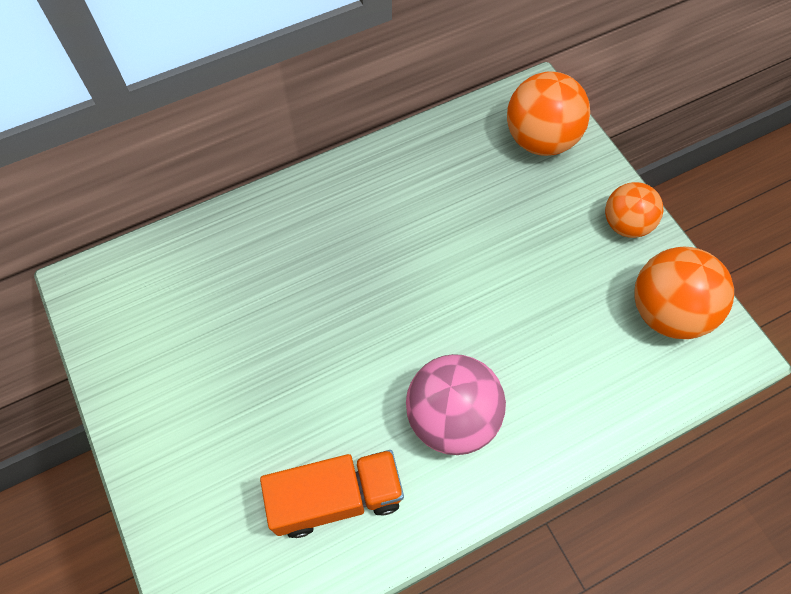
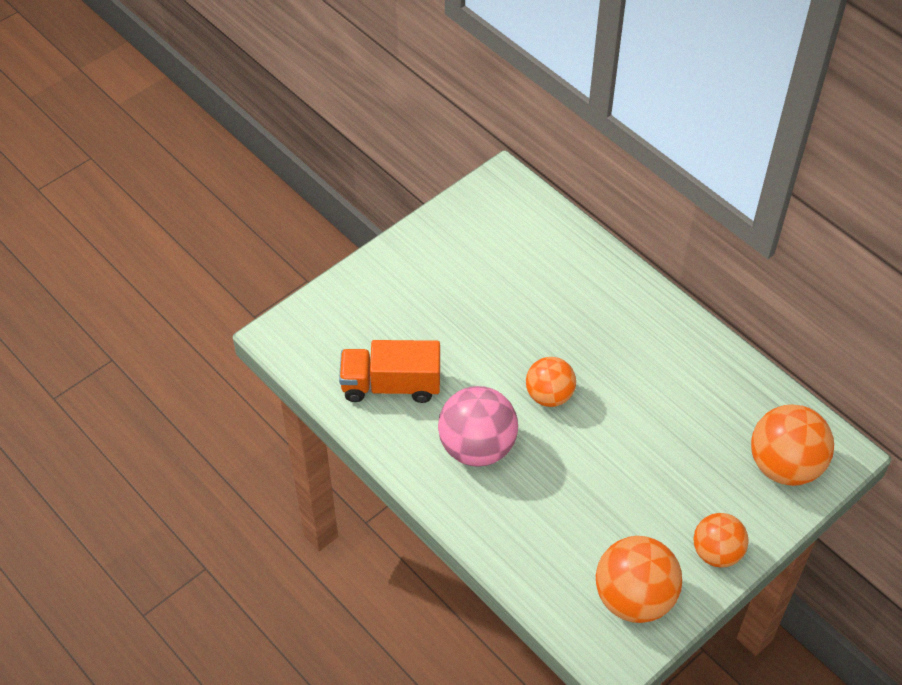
camera: 75 degrees right, 10 degrees down
(336, 498) = (391, 385): orange truck -> orange truck turned 120 degrees clockwise
(403, 321) = (549, 395): none -> orange ball

